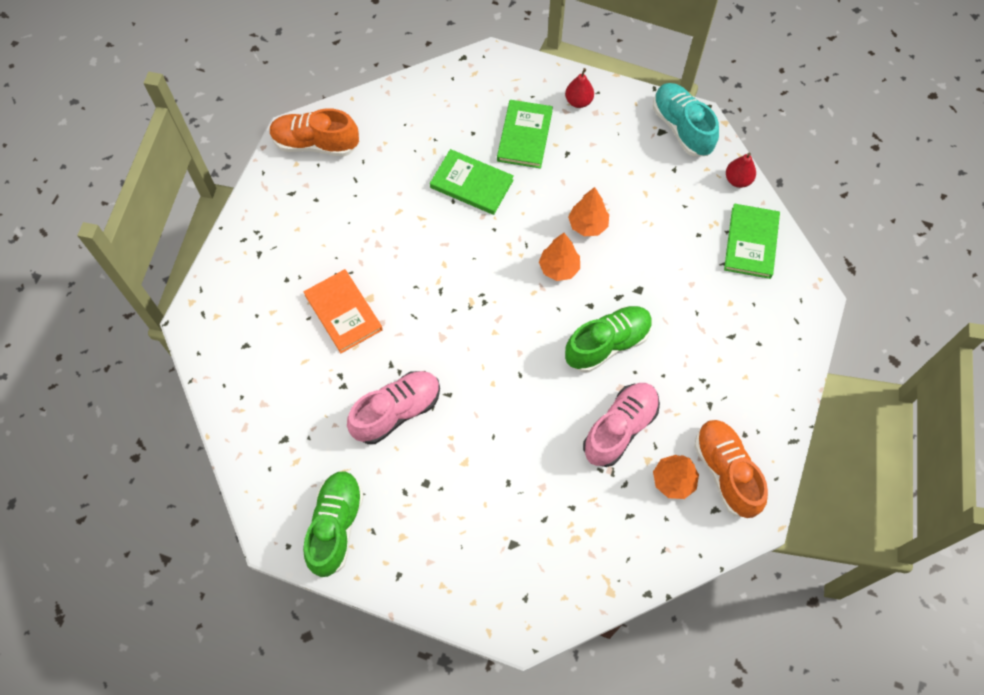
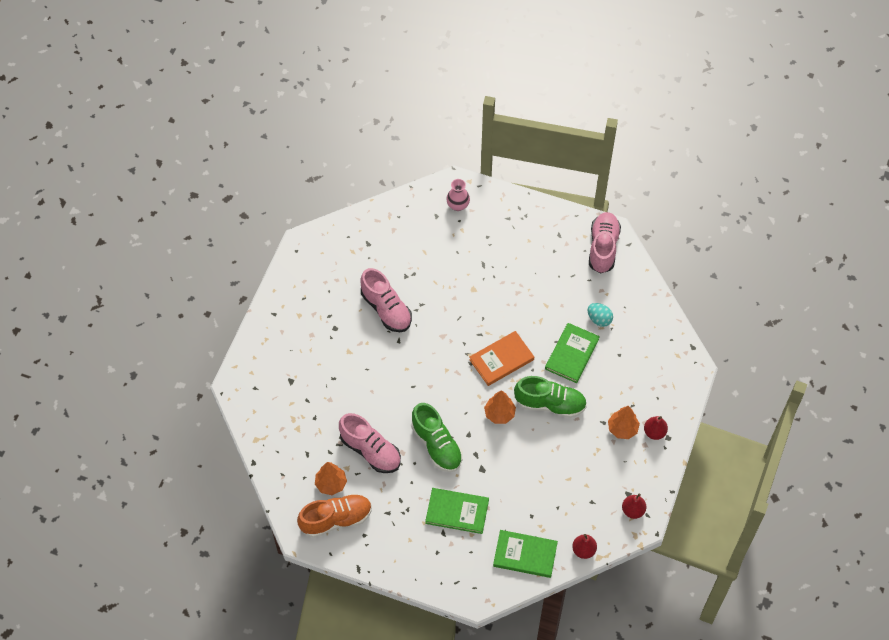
camera: 90 degrees right, 5 degrees down
(231, 317) = (458, 205): none -> pink vase
(315, 144) = (603, 248): orange shoe -> pink shoe
(336, 526) = (308, 277): green shoe -> green shoe (550, 404)
(343, 312) = (461, 273): orange book -> orange book (501, 359)
(422, 152) = (599, 319): none -> turquoise egg
(525, 136) = (618, 392): green book -> green book (457, 512)
(588, 225) = (537, 435): orange tree -> orange tree (622, 429)
(682, 128) = (633, 510): turquoise shoe -> red pear

